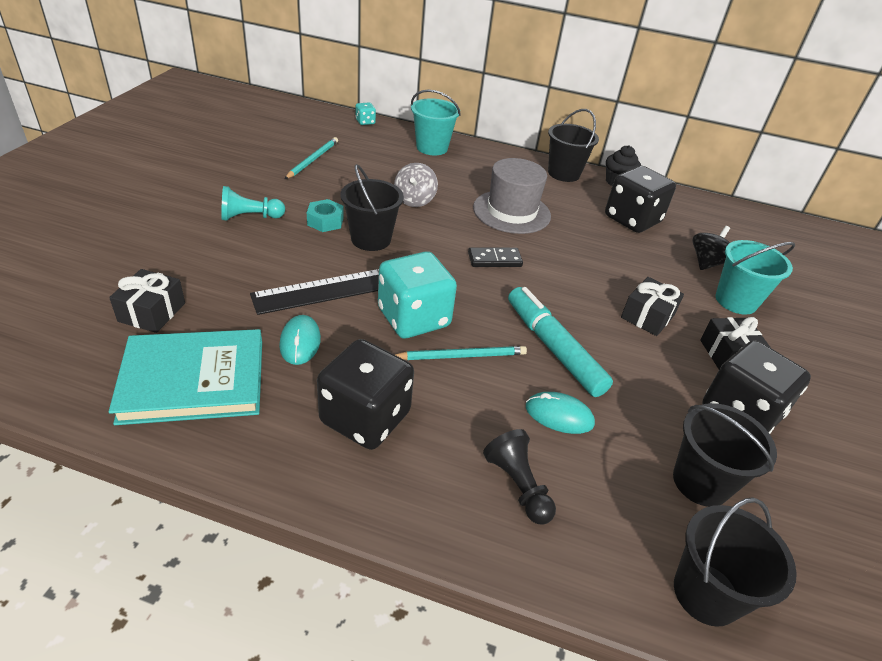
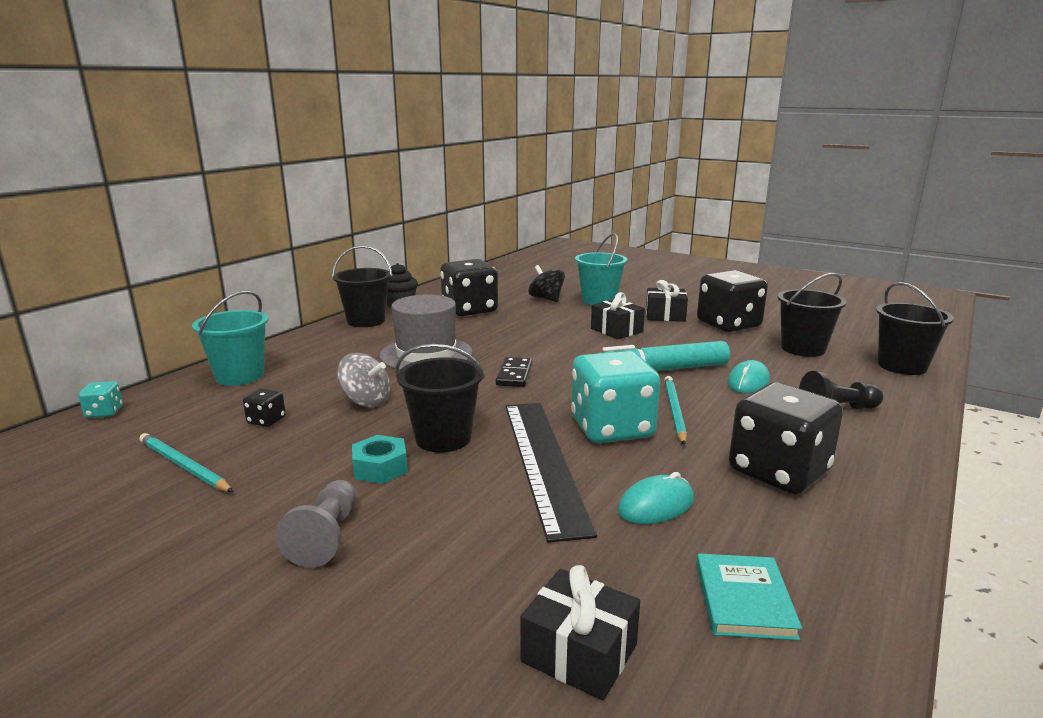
camera: 70 degrees left, 20 degrees down
(193, 380) = (744, 600): turquoise book -> turquoise book, size x0.51
(250, 217) = (326, 537): turquoise pawn -> grey pawn
(300, 342) = (656, 505): turquoise mouse -> turquoise mouse turned 45 degrees counterclockwise
(373, 171) = (266, 420): none -> black dice

